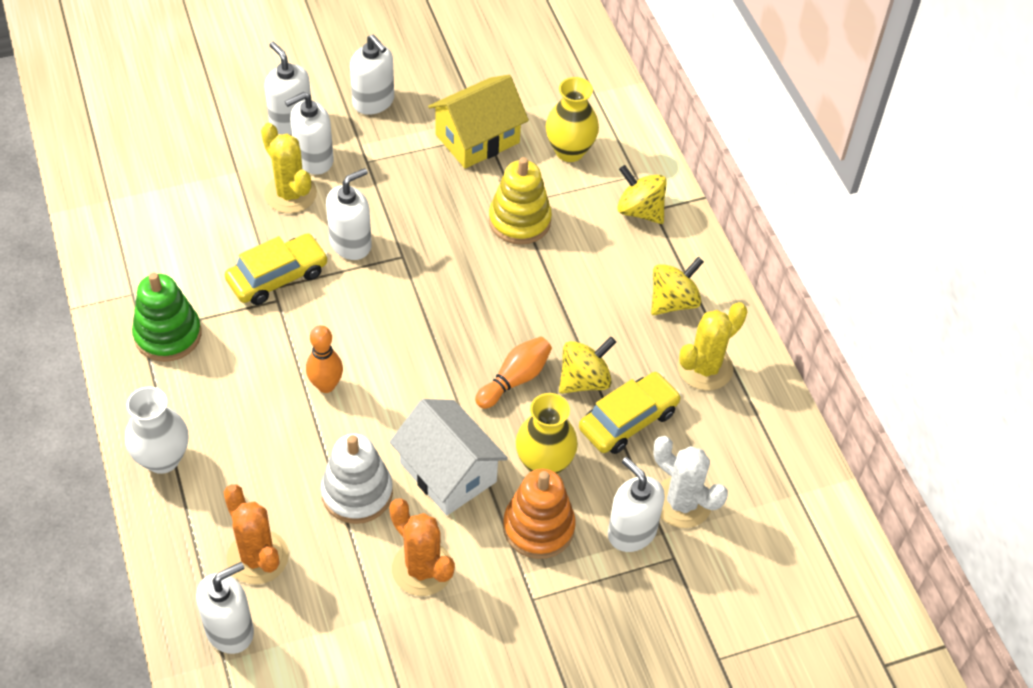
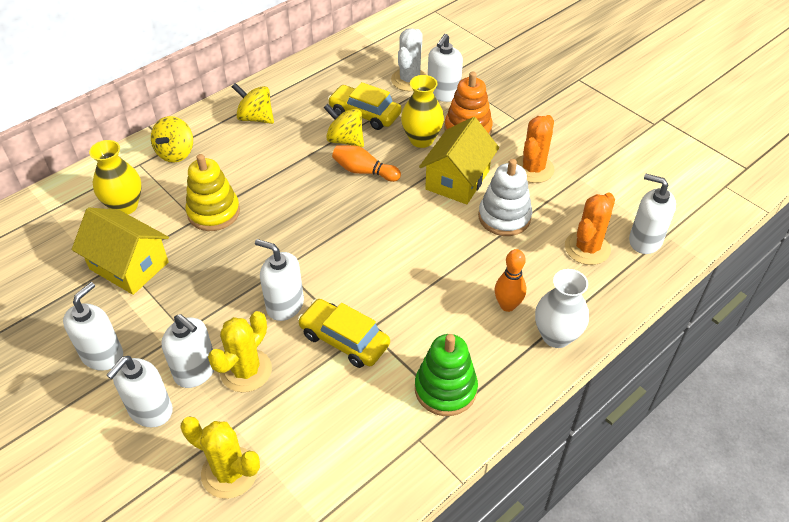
camera: 110 degrees left, 5 degrees down
(326, 385) = (430, 266): orange bowling pin -> orange bowling pin (507, 305)
(448, 472) = (457, 180): white house -> yellow house
(705, 368) = (304, 93): yellow cactus -> yellow cactus (229, 472)

